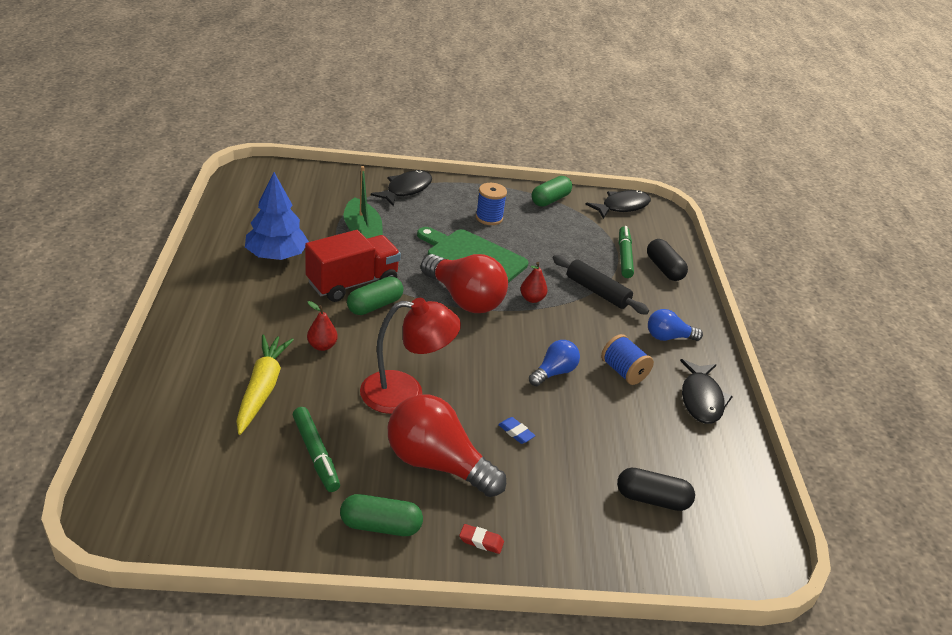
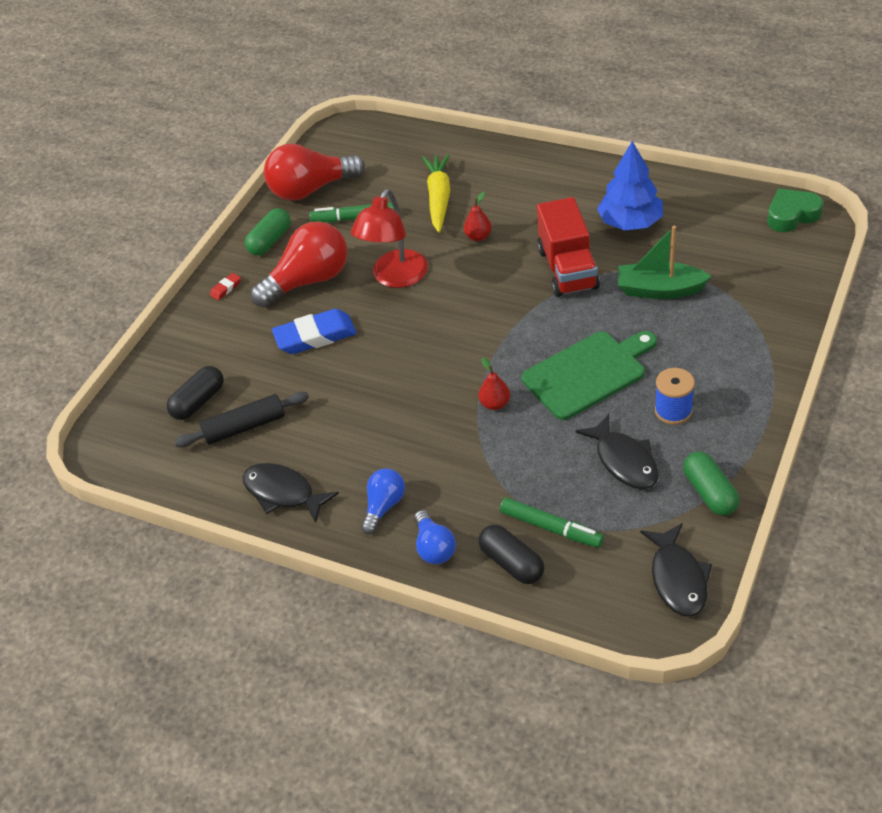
camera: 125 degrees right, 10 degrees up
(248, 180) = (791, 215): none -> green heart
(262, 388) = (439, 198): yellow carrot -> yellow carrot turned 120 degrees counterclockwise
(375, 305) = (525, 279): green capsule -> none
(406, 189) = (756, 345): black fish -> black fish (624, 461)
(464, 299) = (513, 347): red light bulb -> red light bulb (311, 189)
(516, 432) = (315, 336): blue eraser -> blue eraser, size x2.26
(554, 372) = (374, 386): blue light bulb -> blue light bulb (434, 547)
(597, 292) = (488, 470): black rolling pin -> black rolling pin (244, 427)
(623, 372) = (350, 442): blue spool -> none
(664, 269) = (512, 563): black capsule -> black capsule turned 45 degrees clockwise

